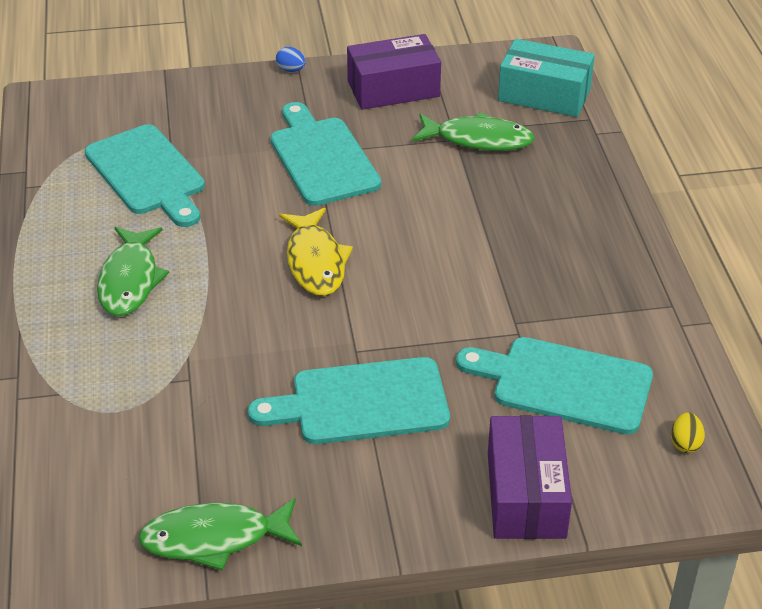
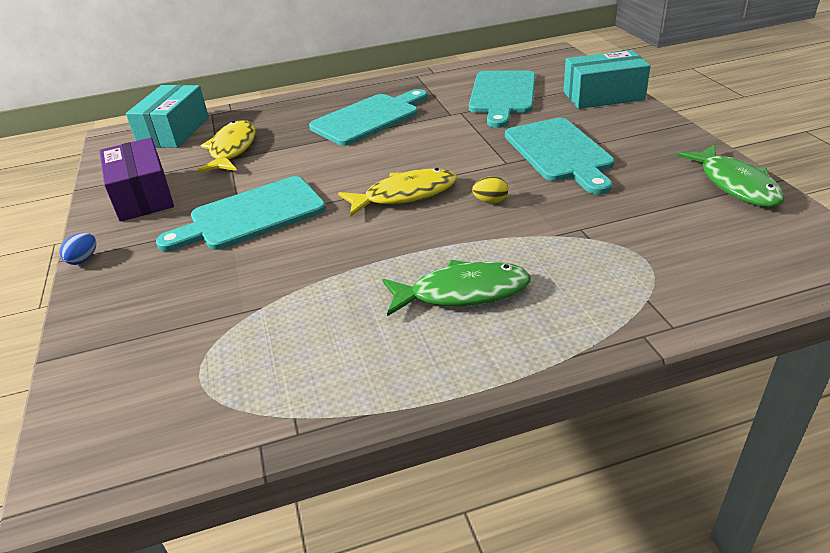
camera: 95 degrees left, 5 degrees down
(148, 174) = (273, 323): turquoise cutting board -> turquoise cutting board (369, 118)
(478, 139) = (232, 149): green fish -> yellow fish
(526, 495) = (603, 96): purple box -> turquoise box
(685, 443) = (532, 64): yellow egg -> yellow egg (490, 201)

